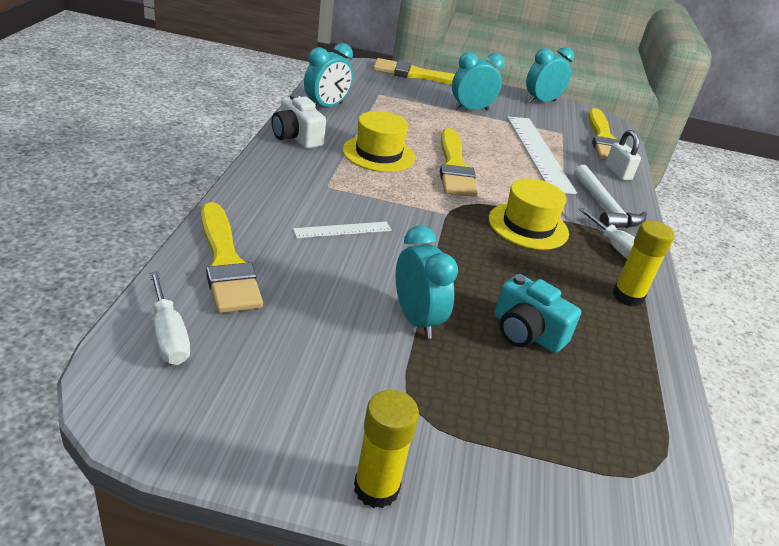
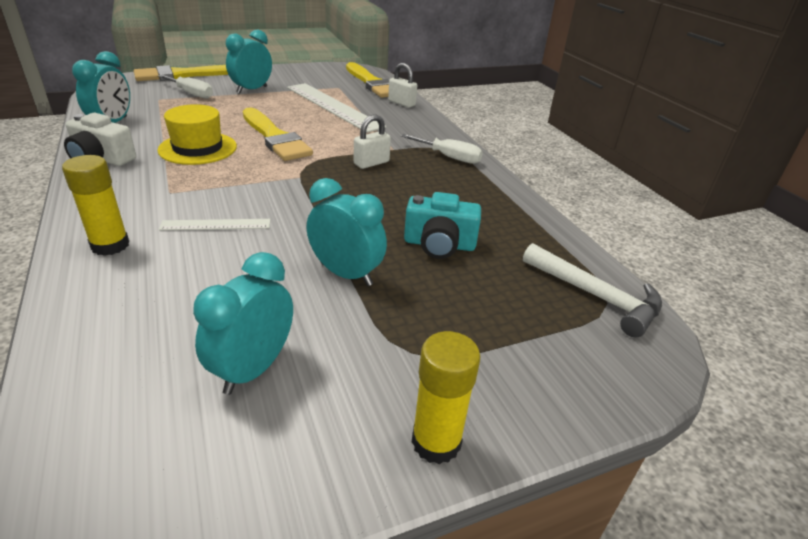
camera: 30 degrees left, 0 degrees up
(169, 335) = (100, 412): white screwdriver -> white screwdriver (191, 94)
(226, 263) = (113, 305): yellow brush -> none
(343, 230) = (216, 225): white ruler -> white ruler turned 45 degrees clockwise
(528, 226) = (371, 163): yellow hat -> white padlock
(541, 101) = (304, 69): turquoise clock -> turquoise clock (253, 369)
(605, 208) = (414, 130): white hammer -> white hammer (596, 296)
(628, 296) = (483, 187): yellow glue stick -> yellow glue stick (110, 245)

